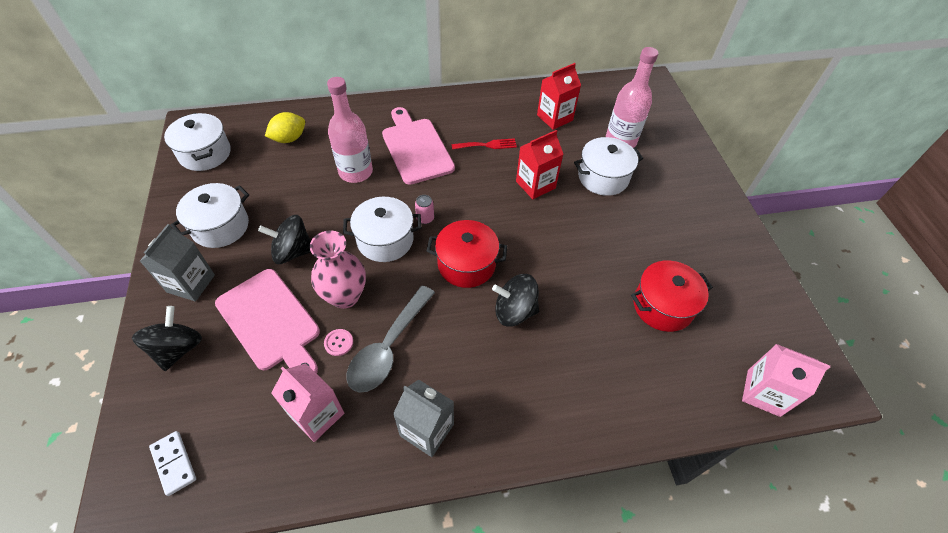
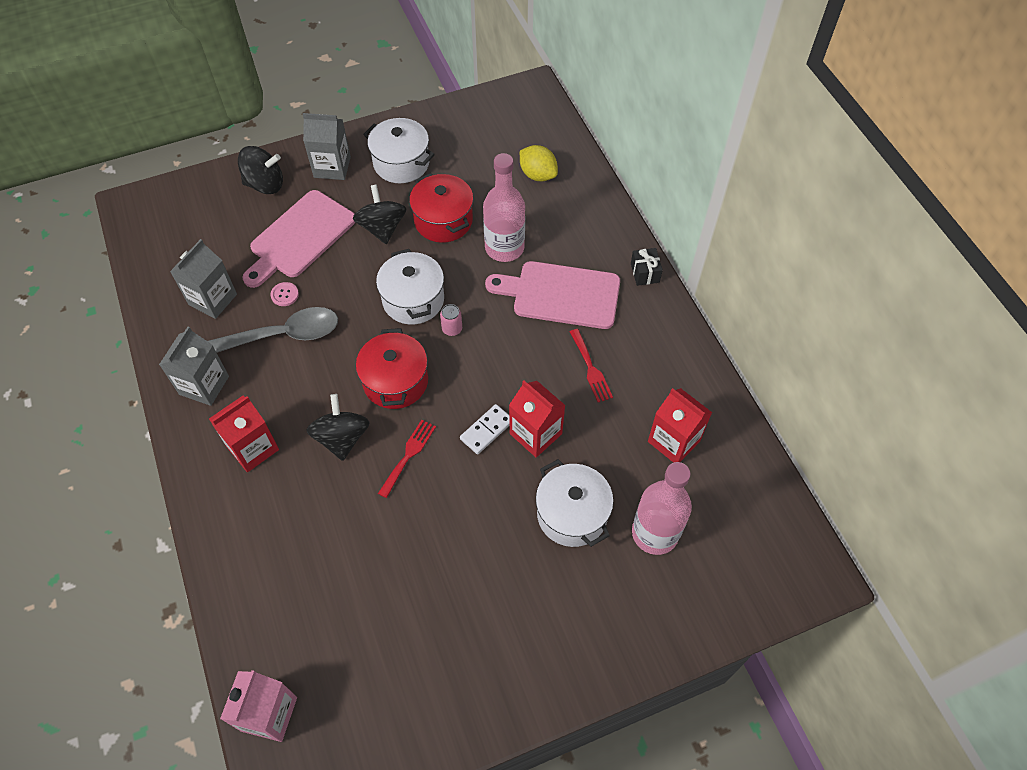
camera: 80 degrees right, 5 degrees up
(174, 463) = (167, 221): white domino -> white domino (486, 430)
(205, 154) = (494, 116): white pot -> none
(317, 414) = (213, 299): pink carton -> grey carton
(345, 296) = (337, 285): pink vase -> none
(388, 347) = (284, 335): grey spoon -> grey spoon turned 150 degrees clockwise
(413, 101) = (645, 273): none -> black gift
(416, 148) = (561, 295): pink cutting board -> pink cutting board turned 135 degrees counterclockwise
(511, 387) = (253, 448): none -> red carton
(540, 265) = (408, 455): none -> red fork
(662, 306) = (373, 596): red pot -> red pot (443, 220)

